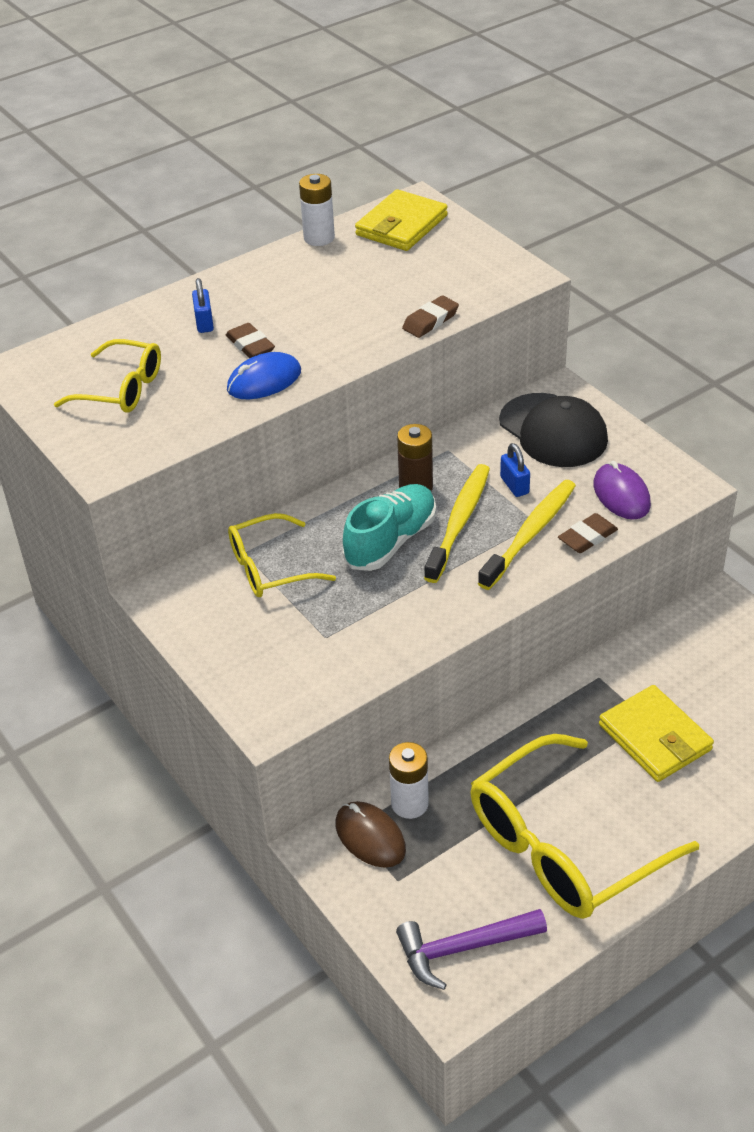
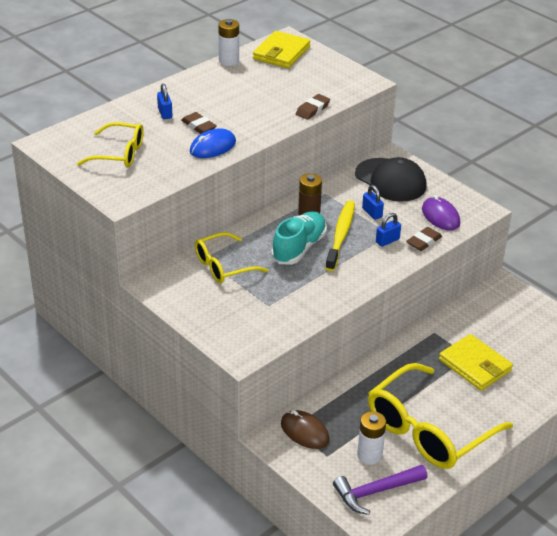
camera: 10 degrees left, 5 degrees down
(409, 804) = (326, 411): white battery -> white battery (369, 455)
(530, 534) = (387, 241): yellow toothbrush -> blue padlock

